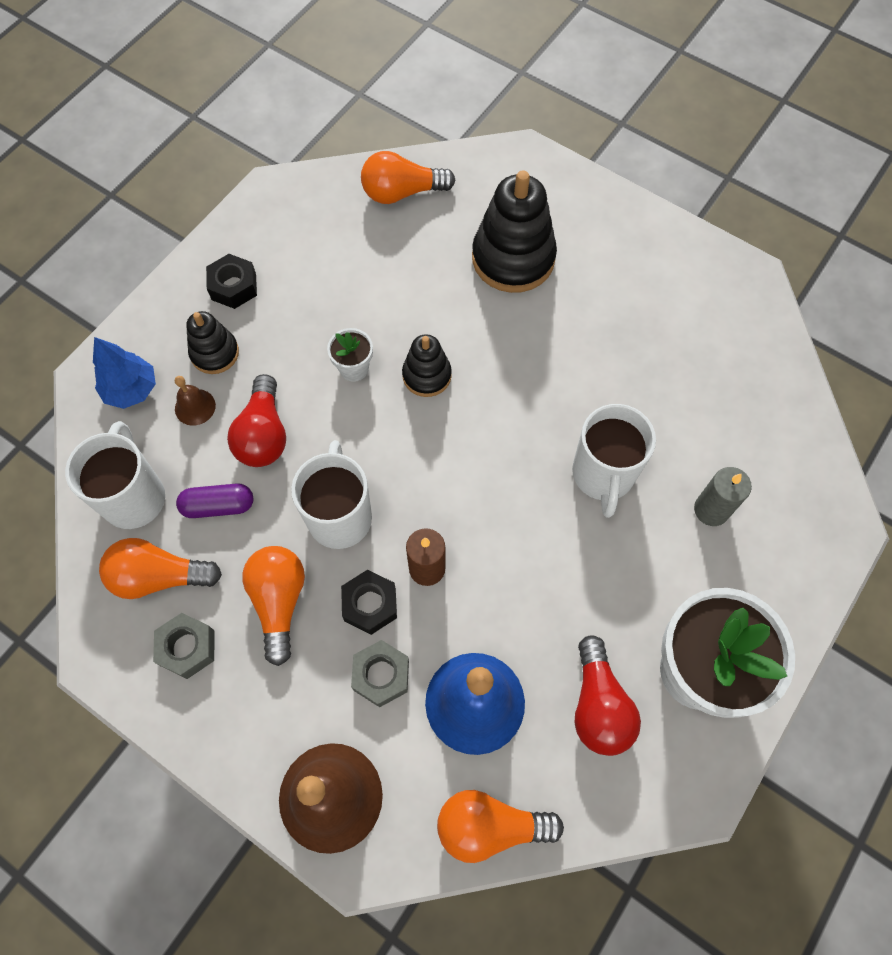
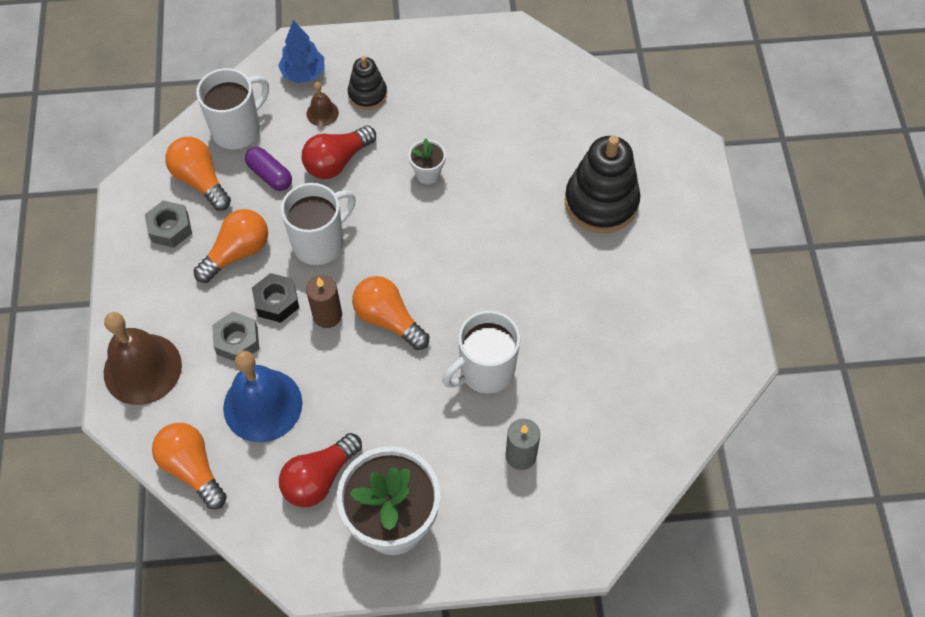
camera: 50 degrees right, 5 degrees down
(234, 287) = (423, 68): black nut -> none
(402, 192) = (586, 102): orange light bulb -> orange light bulb (388, 319)
(427, 375) = (462, 217): black stacking toy -> none

